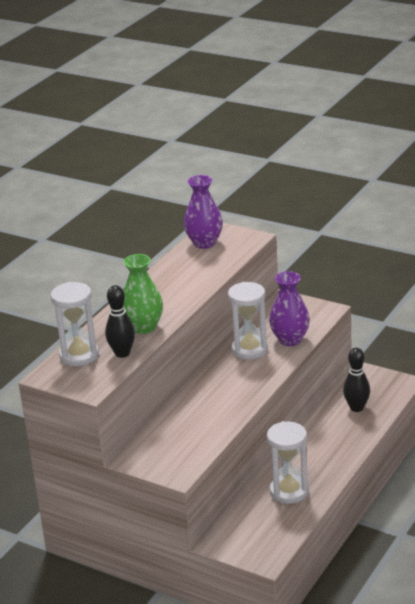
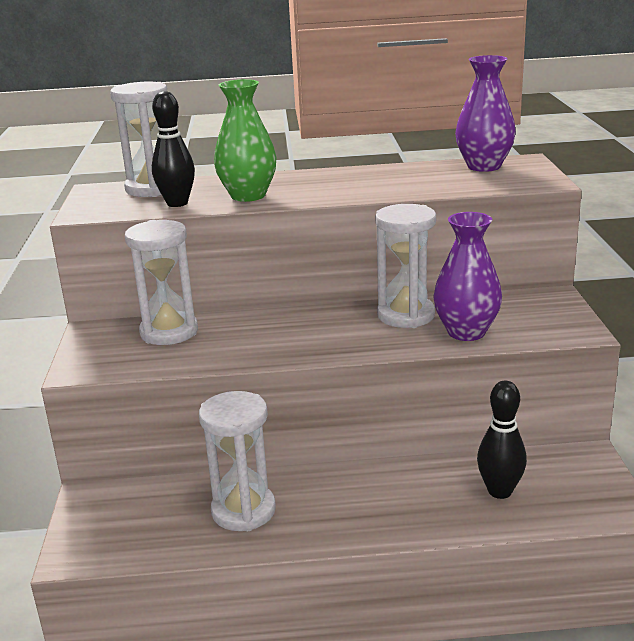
camera: 55 degrees right, 5 degrees down
(170, 431) = (169, 332): none -> white hourglass

